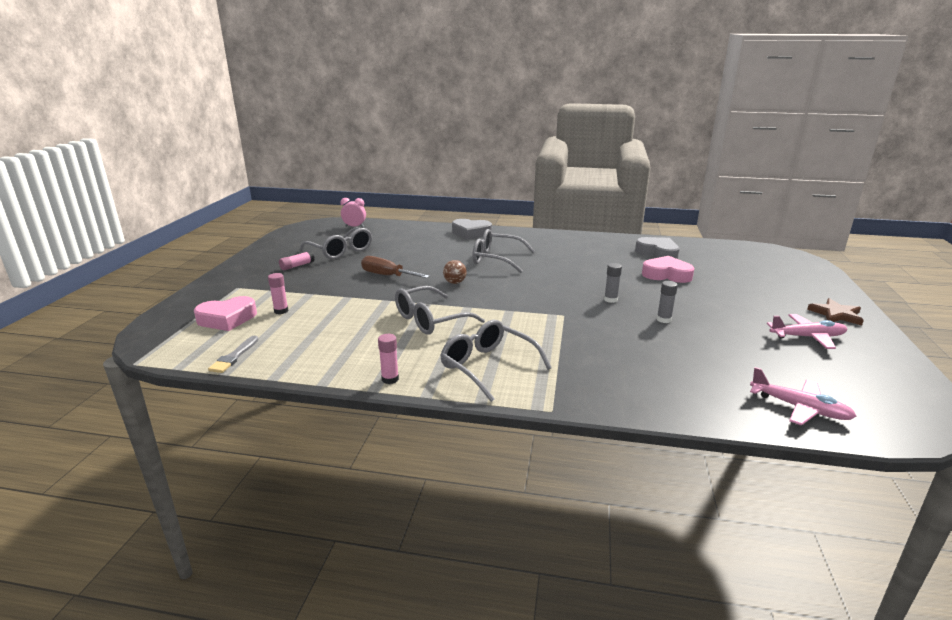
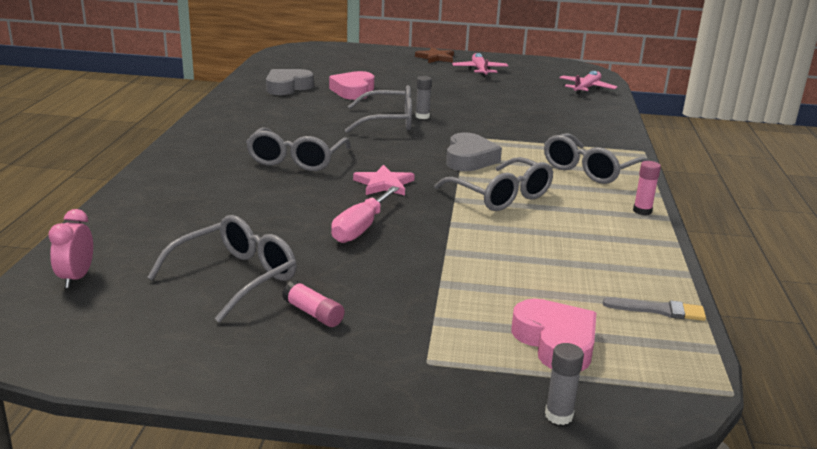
camera: 95 degrees left, 0 degrees up
(281, 311) = (510, 298): pink glue stick -> none
(387, 275) = (360, 228): brown screwdriver -> pink screwdriver
(455, 282) = (384, 184): brown ball -> pink star
(471, 233) = (171, 173): grey heart -> grey heart (469, 159)
(589, 286) = (388, 122): none -> grey glasses
(664, 319) = (463, 103): grey glue stick -> grey glue stick (559, 415)

